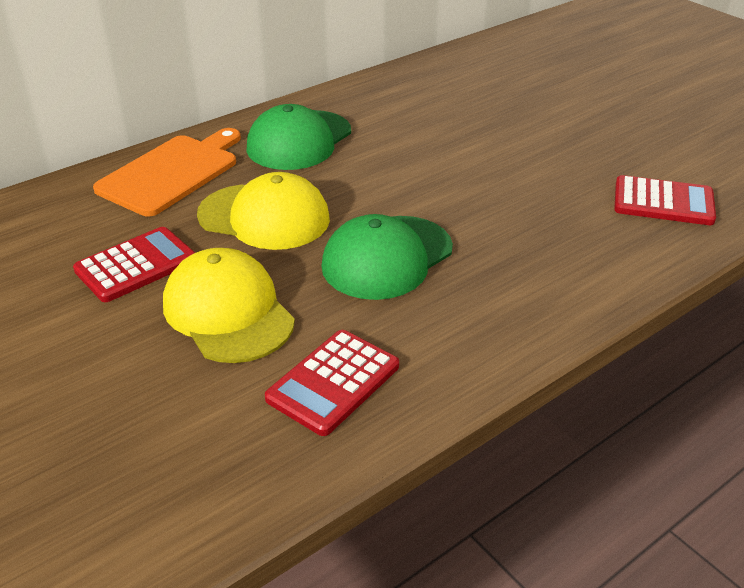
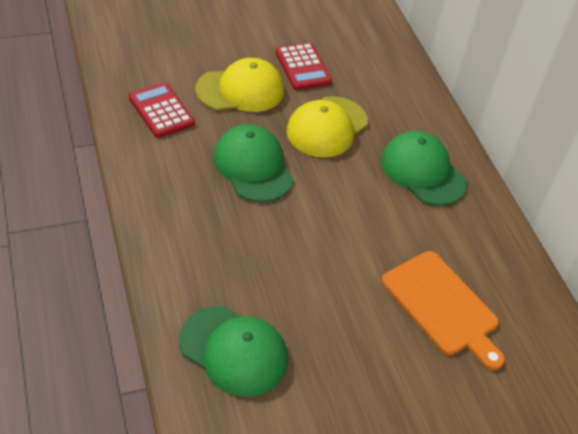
camera: 105 degrees right, 10 degrees up
(172, 173) = (401, 100): orange cutting board -> orange cutting board (442, 306)
(663, 202) = (234, 351): red calculator -> green cap

